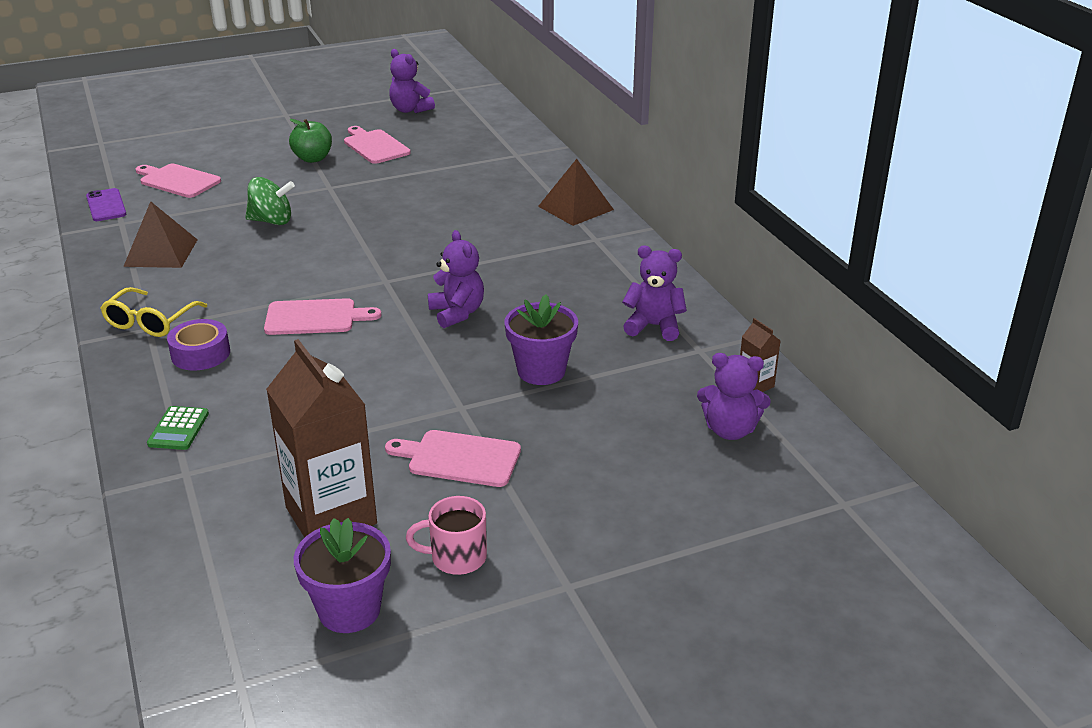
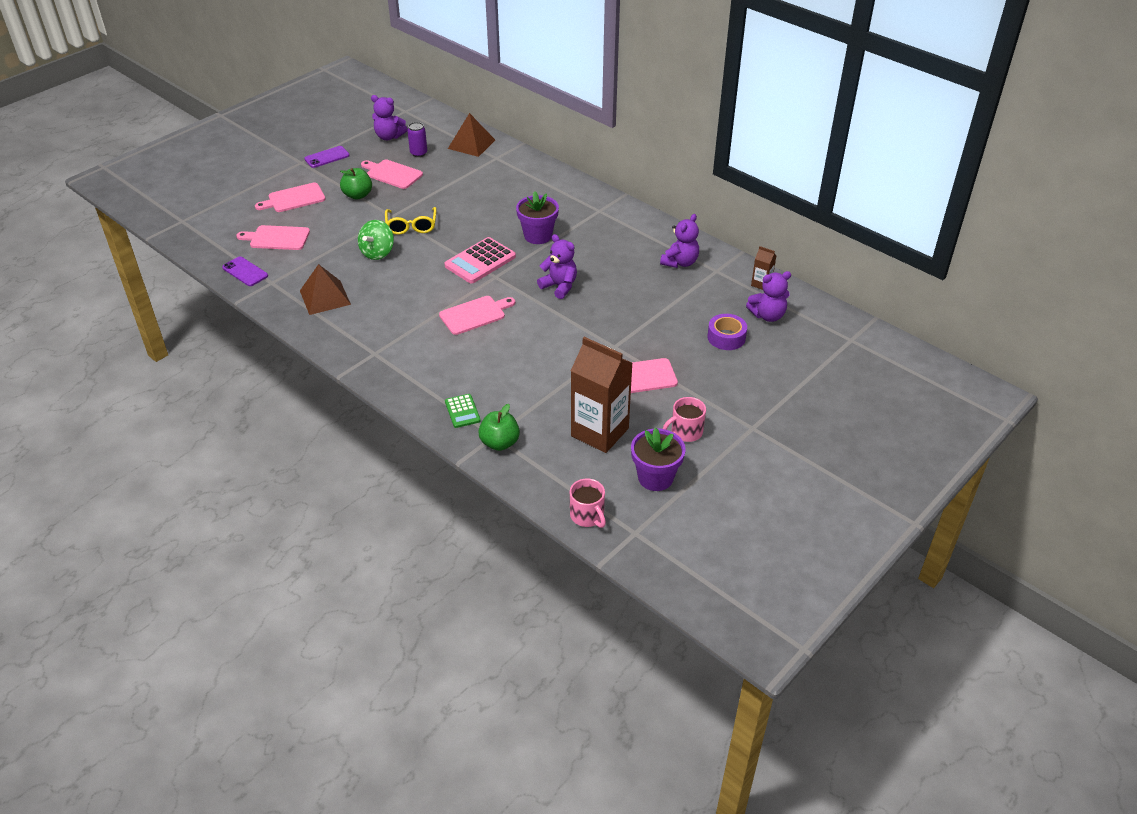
camera: 25 degrees left, 10 degrees up
(150, 322) = (371, 348): yellow glasses -> yellow glasses (411, 226)
(183, 485) = (499, 443): none -> green apple
(197, 631) = (587, 516): none -> pink mug
(200, 354) = (426, 360): purple tape -> purple tape (726, 337)
(239, 147) = (294, 198): none -> pink cutting board
(271, 221) = (377, 253): green spinning top -> green spinning top turned 135 degrees clockwise
(319, 115) = (327, 157): none -> purple phone
(384, 259) = (480, 261): none -> pink calculator
(427, 132) = (418, 153): none -> purple can
(541, 371) = (640, 310): purple flower pot -> purple flower pot (538, 236)
(576, 208) = (568, 190): brown pyramid -> brown pyramid (471, 144)
(654, 326) = (680, 262): purple teddy bear -> purple teddy bear turned 135 degrees clockwise

